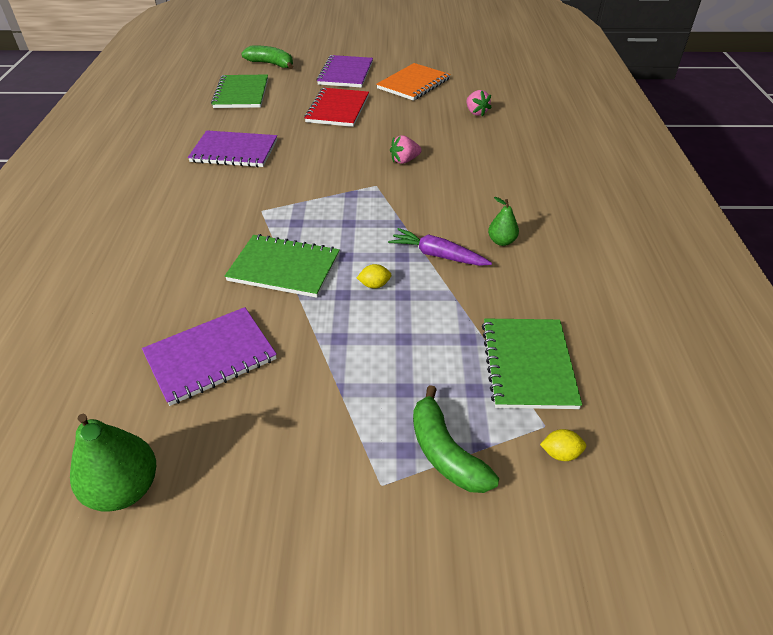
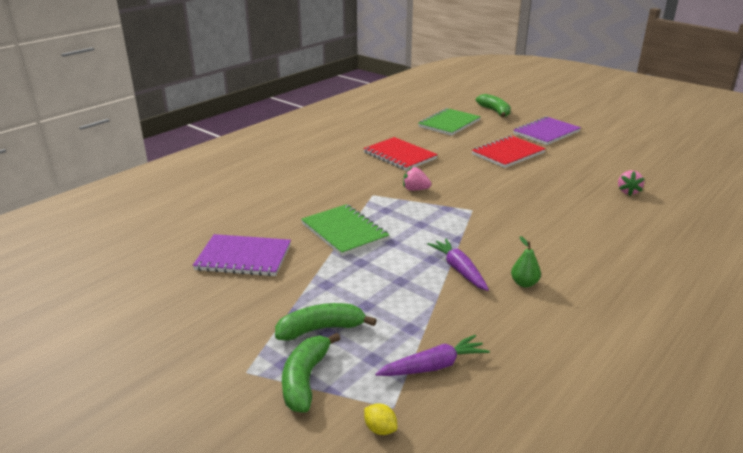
camera: 40 degrees right, 15 degrees down
(124, 489) = (129, 295): green pear -> none
(234, 151) = (399, 155): purple notebook -> red notebook
(374, 285) = (389, 267): yellow lemon -> none
(394, 390) = (321, 329): none -> green banana
(404, 160) = (516, 202): pink strawberry -> pink strawberry (415, 189)
(413, 84) = (597, 155): orange notebook -> none
(528, 364) = (433, 366): green notebook -> purple carrot

